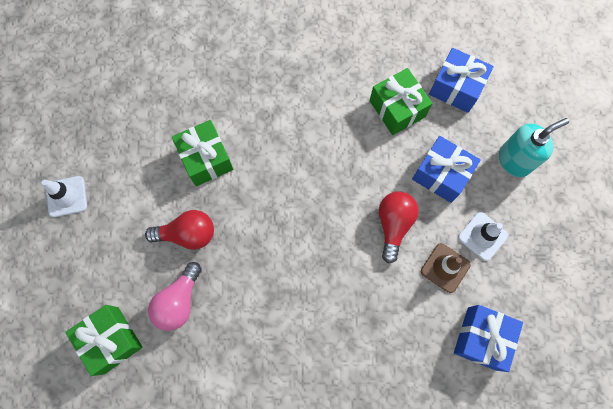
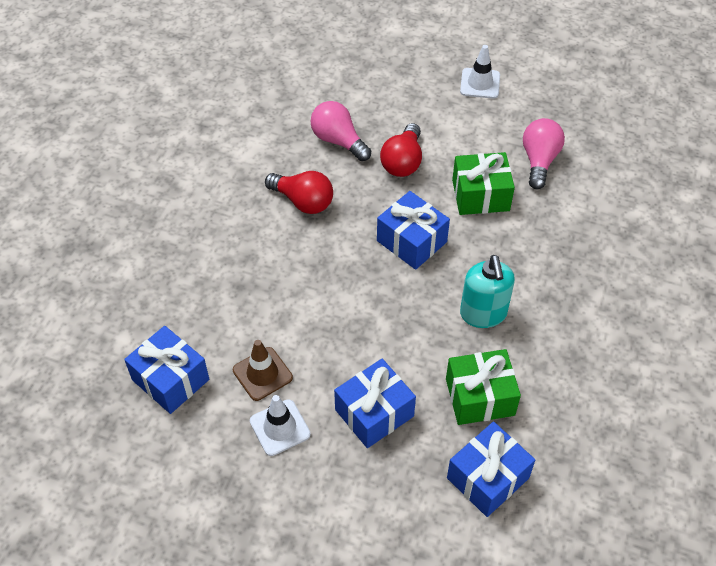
camera: 110 degrees right, 20 degrees down
(111, 340) = (326, 88): green gift -> none
(151, 123) = (539, 161): none -> pink light bulb
(274, 198) = (411, 241): none -> blue gift
(393, 225) = (334, 341): red light bulb -> red light bulb (303, 201)
(514, 160) = (359, 507): turquoise soap dispenser -> turquoise soap dispenser (483, 314)

